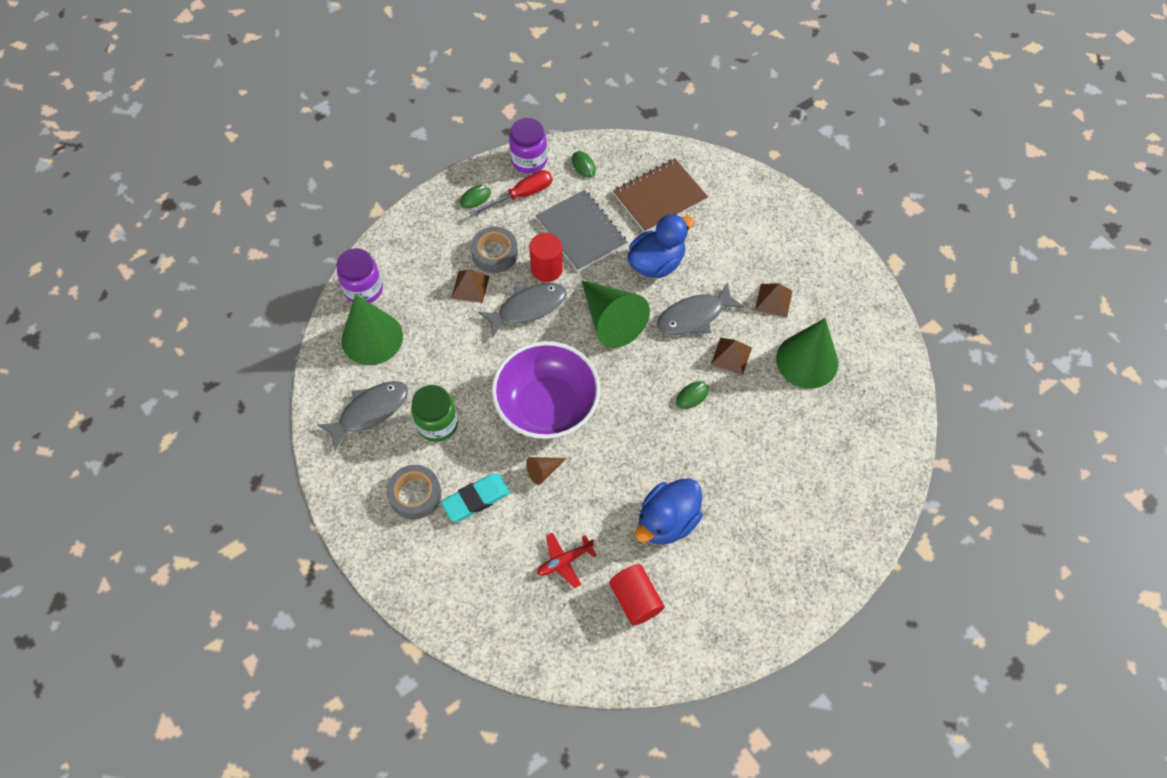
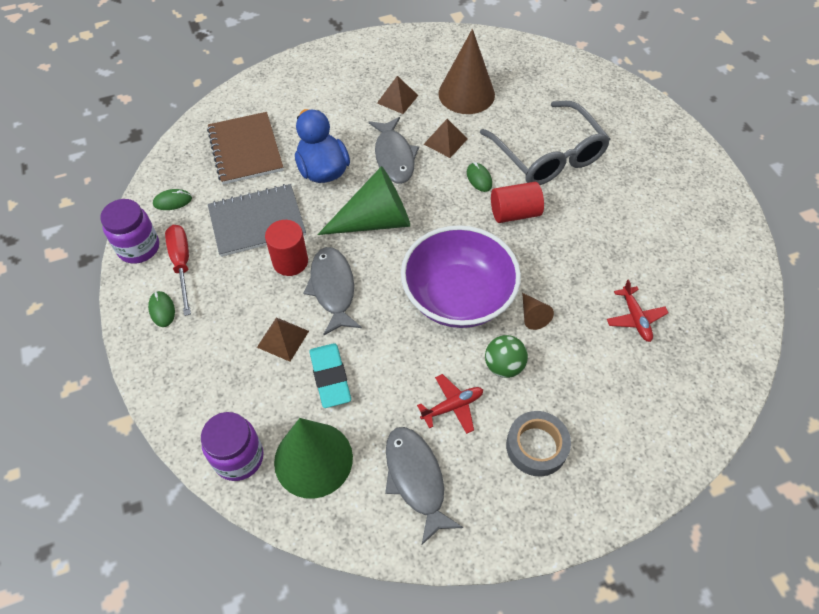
camera: 75 degrees left, 5 degrees down
(437, 424) = (452, 406): green jar -> red plane
(476, 499) = (553, 384): turquoise eraser -> turquoise eraser (330, 377)
(485, 456) = (503, 366): none -> green ball
(495, 253) = (248, 306): grey tape -> none
(635, 599) = (680, 269): red cylinder -> red cylinder (514, 213)
(667, 521) = (604, 227): blue duck -> none
(747, 453) = (548, 155): none -> grey glasses
(807, 361) = (466, 94): green cone -> brown cone

